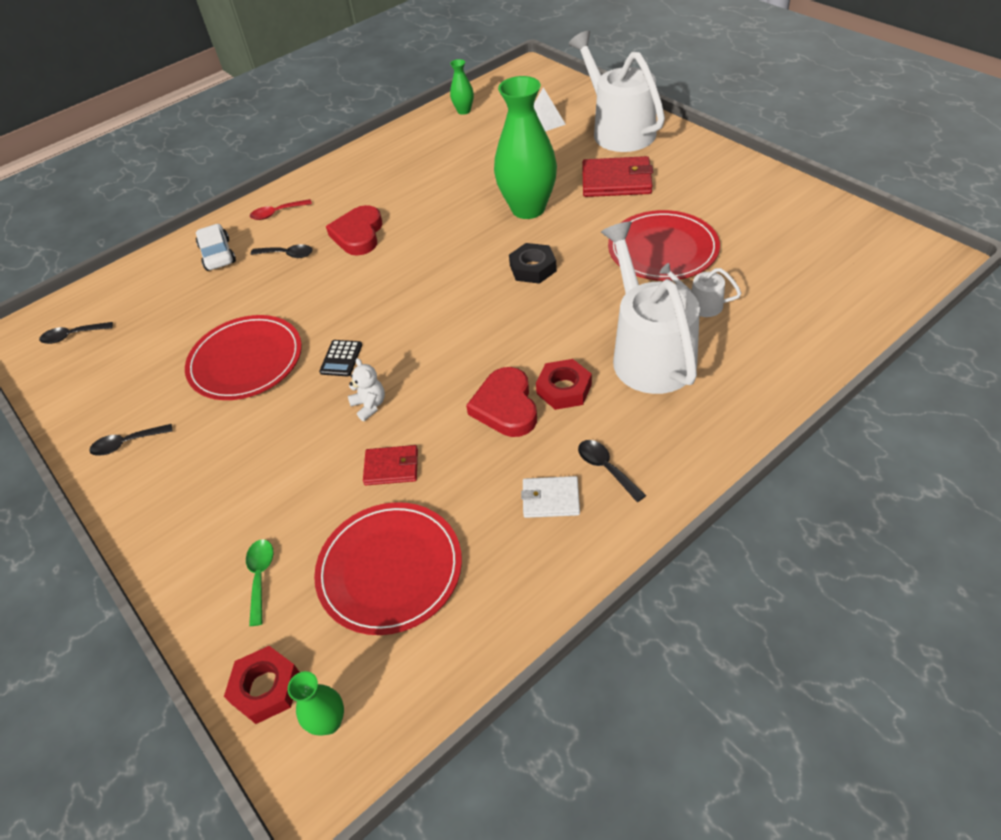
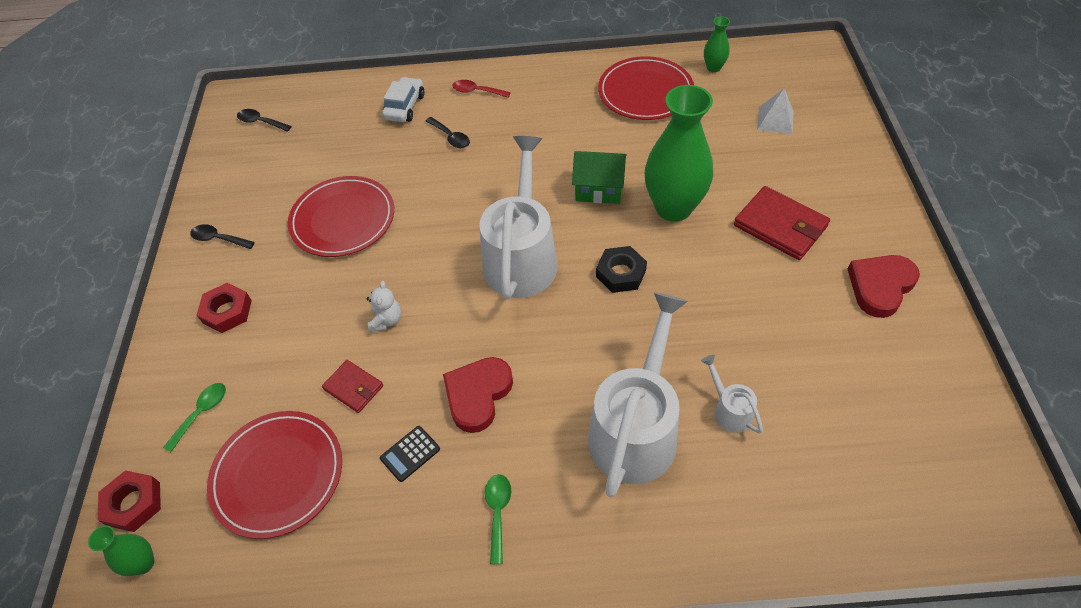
camera: 35 degrees right, 5 degrees up
(341, 358) = (404, 262): black calculator -> black calculator (410, 454)
(358, 234) = (517, 150): red heart -> red heart (880, 286)
(457, 226) = (599, 189): none -> green house
(550, 499) = (433, 506): white wallet -> none
(564, 389) = (535, 412): red nut -> red nut (227, 311)
(606, 468) = (498, 513): black spoon -> green spoon
(618, 130) = (837, 168): white watering can -> white watering can (521, 256)
(662, 249) = (751, 329): red plate -> red plate (645, 92)

